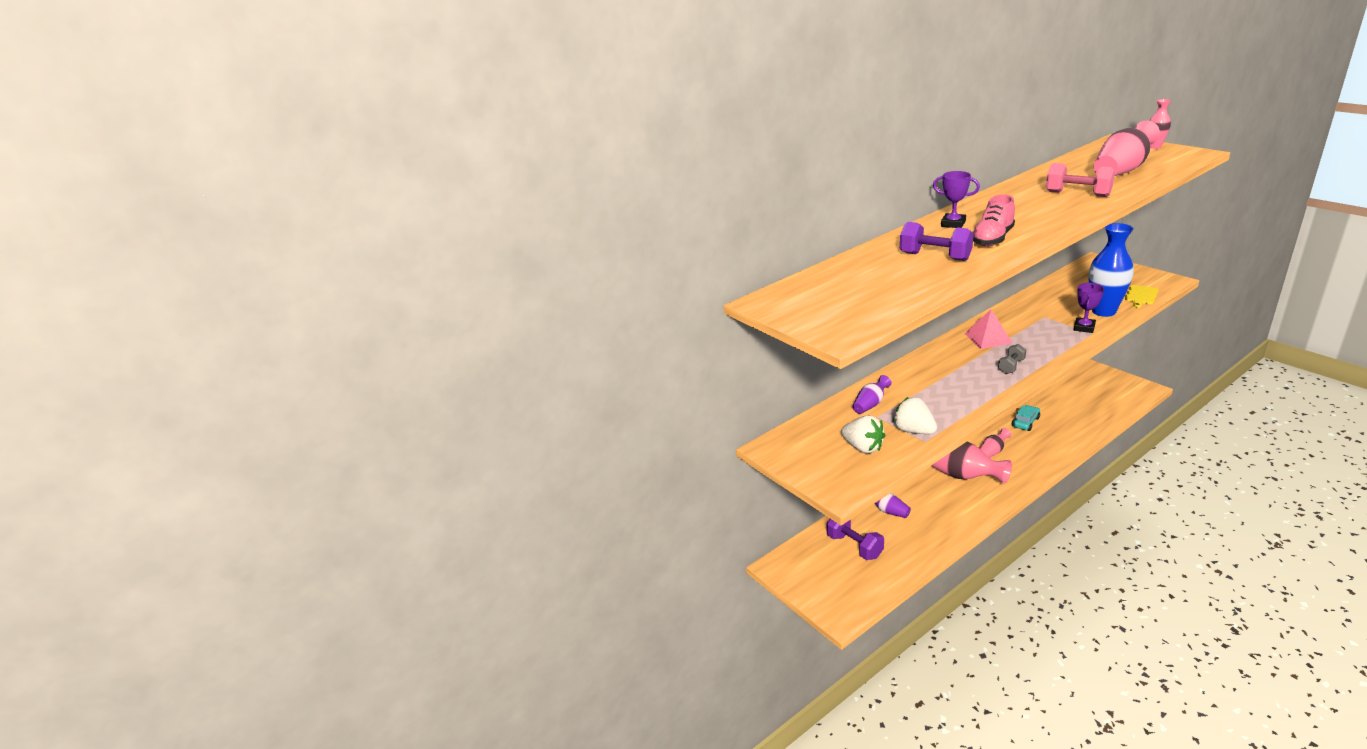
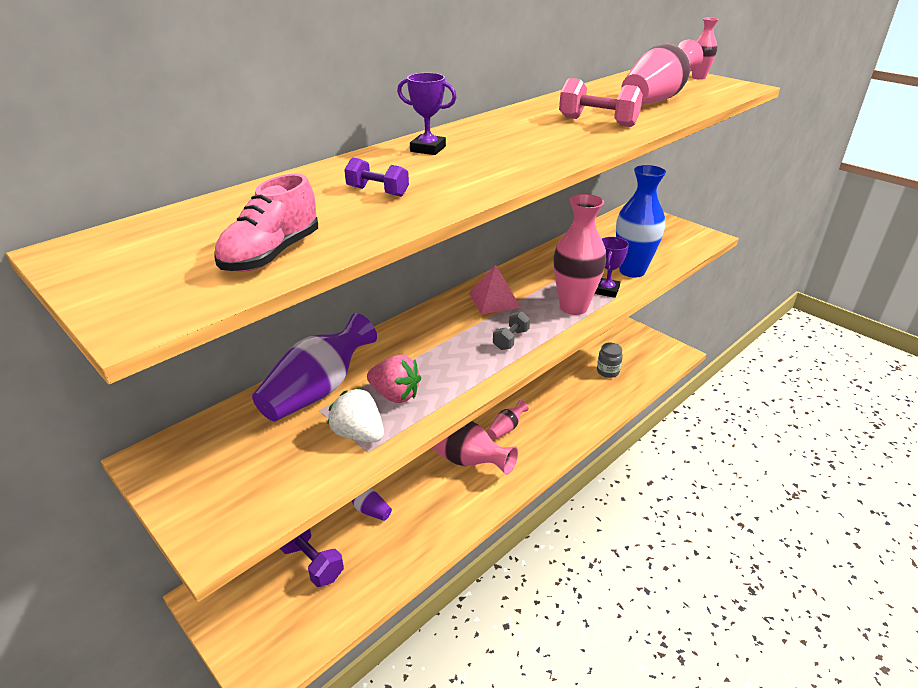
camera: 10 degrees left, 5 degrees up
(863, 447) = (279, 461): white strawberry -> none
(870, 404) = (318, 390): purple vase -> purple vase, size x1.96
(931, 406) = (395, 395): none -> pink strawberry
(935, 257) = (377, 191): purple dumbbell -> purple dumbbell, size x0.63
(992, 239) = (468, 171): pink shoe -> pink shoe (271, 255)
(1025, 422) = (549, 390): turquoise car -> none
(1058, 341) = (573, 307): none -> pink vase
(1078, 406) = (607, 371): none -> grey jar
(1141, 296) = (675, 253): yellow cutting board -> none

